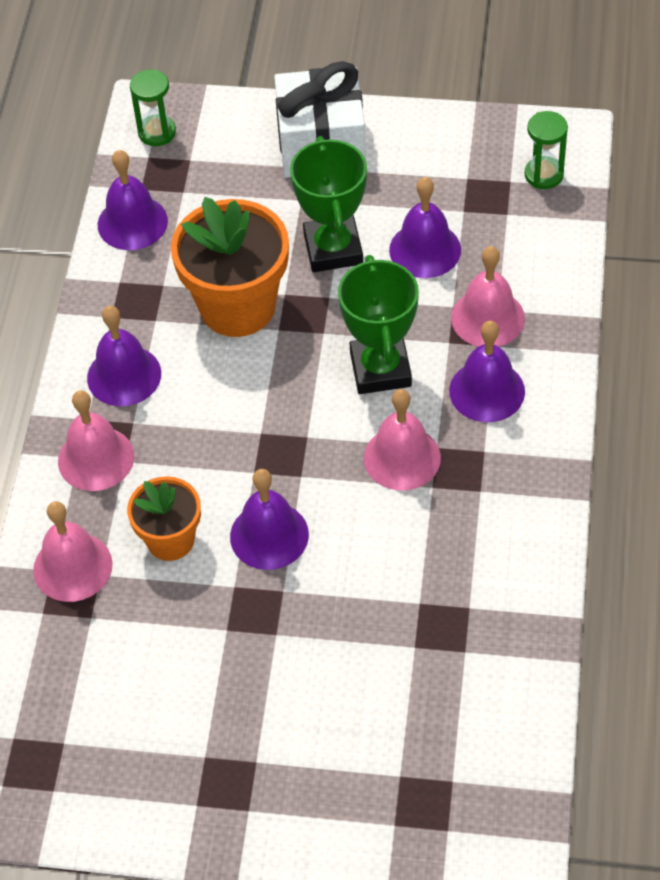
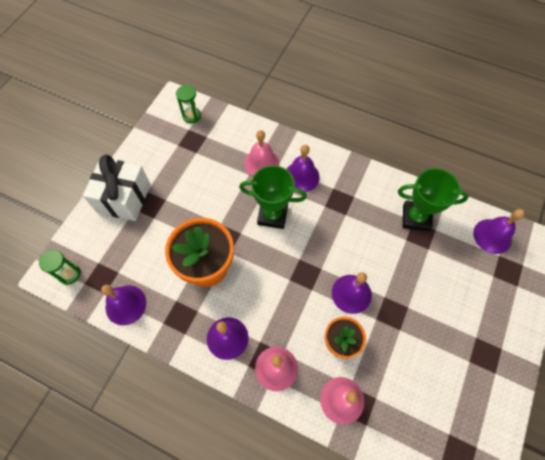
camera: 75 degrees left, 10 degrees up
(333, 249) = (192, 213): green trophy -> green trophy (416, 218)
(402, 457) = (326, 222): pink bell -> none
(425, 249) = (211, 175): purple bell -> purple bell (492, 236)

